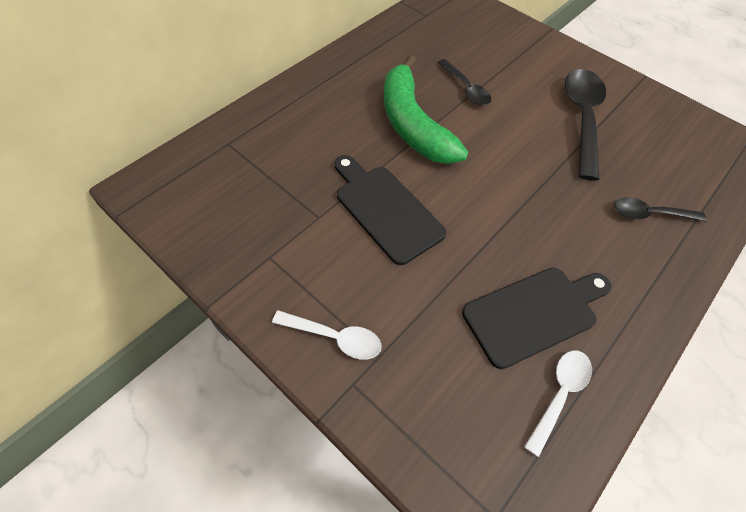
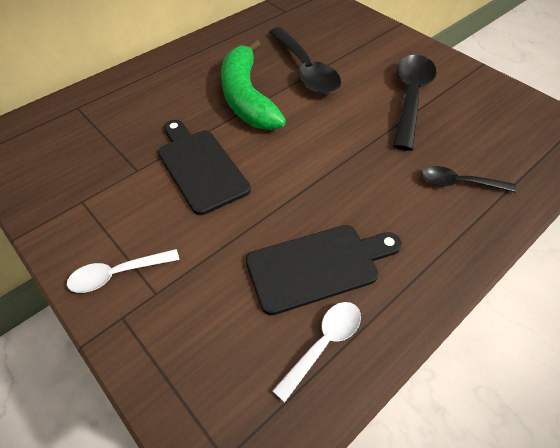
camera: 10 degrees right, 5 degrees down
(334, 337) = (118, 274): white spoon -> white spoon turned 135 degrees clockwise
(466, 88) = (305, 70): black spoon -> black spoon, size x1.78

